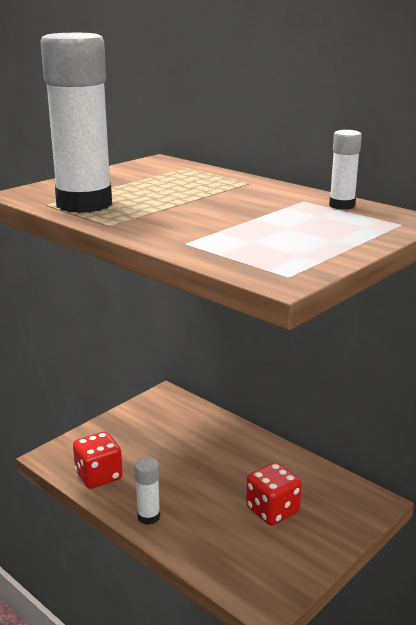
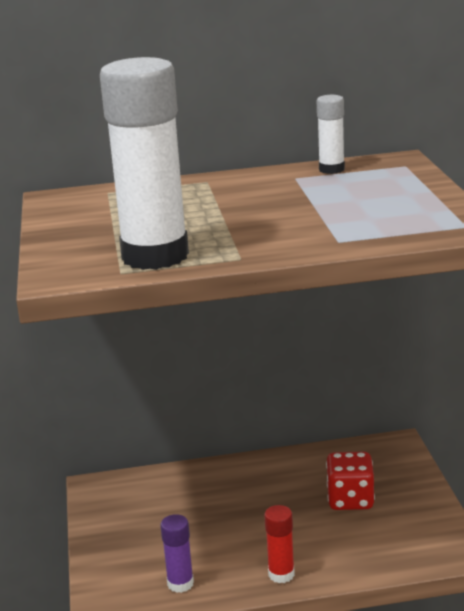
camera: 50 degrees left, 0 degrees up
(99, 476) = (180, 584): red dice -> purple glue stick
(148, 517) = (281, 574): white glue stick -> red glue stick

